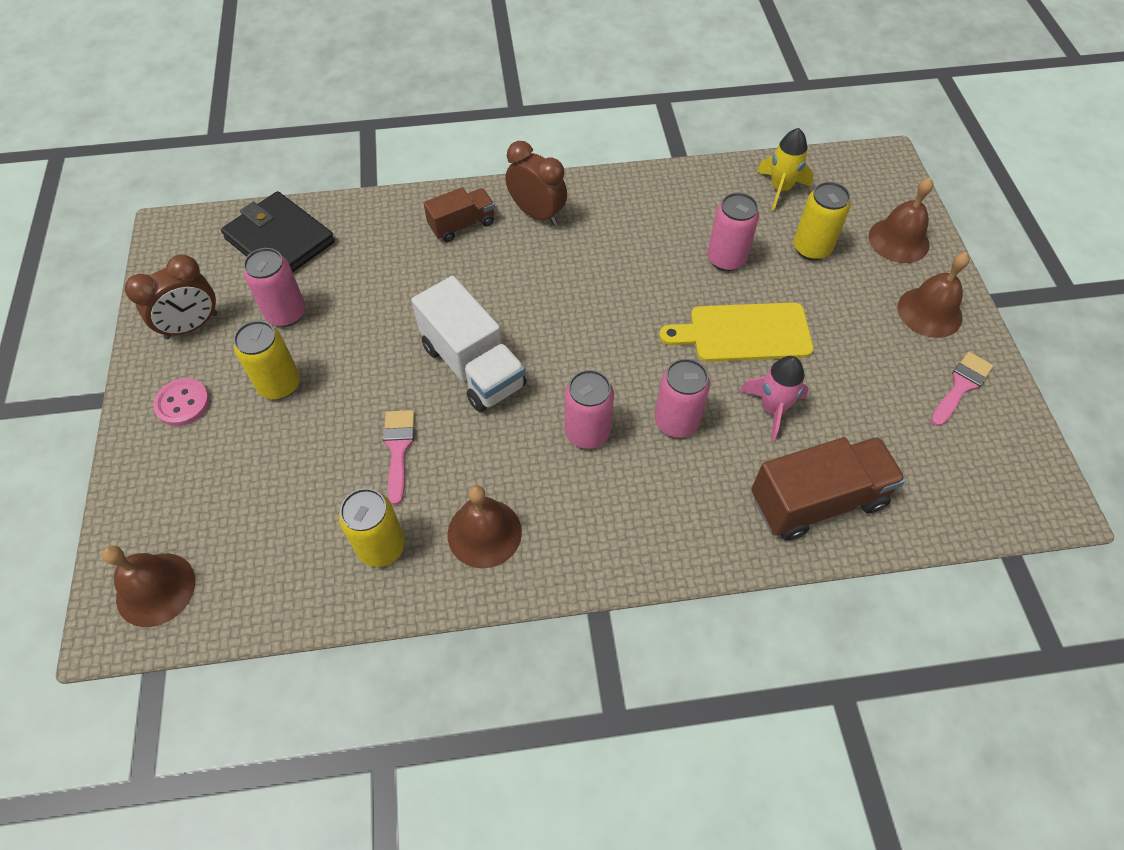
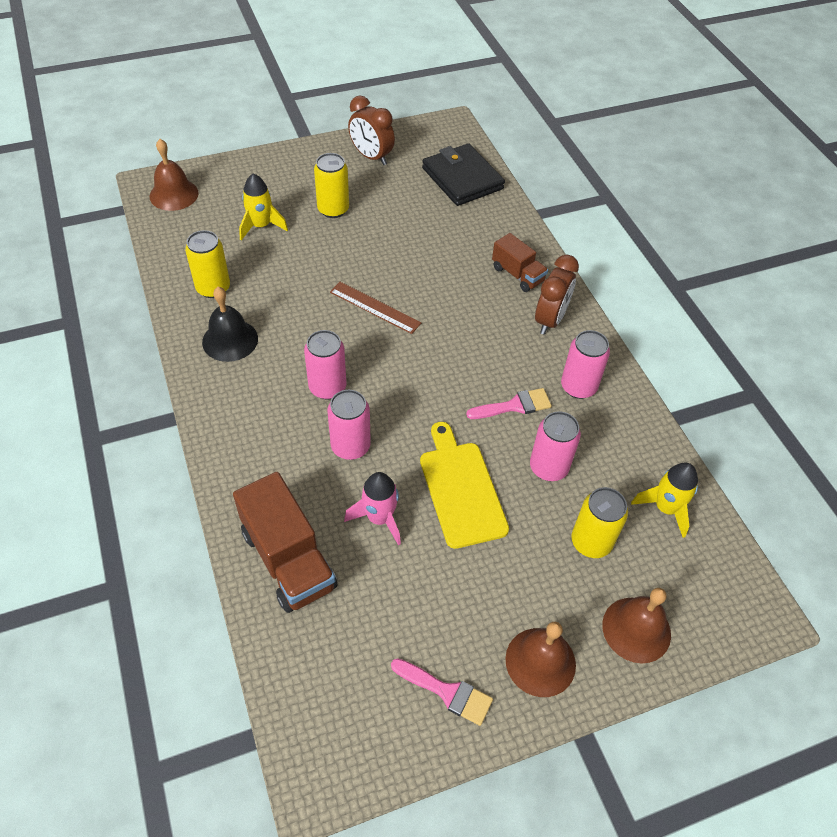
camera: 75 degrees right, 5 degrees down
(182, 403) = (308, 169): pink button -> none
(277, 475) = (261, 226): none -> yellow rocket
(280, 240) = (462, 178): black wallet -> black wallet turned 60 degrees counterclockwise
(286, 313) = (395, 198): pink can -> pink can (578, 387)
(398, 449) = (291, 281): pink brush -> pink brush (514, 406)
(473, 366) = (375, 307): white truck -> brown ruler
(484, 533) = (230, 340): brown bell -> black bell

